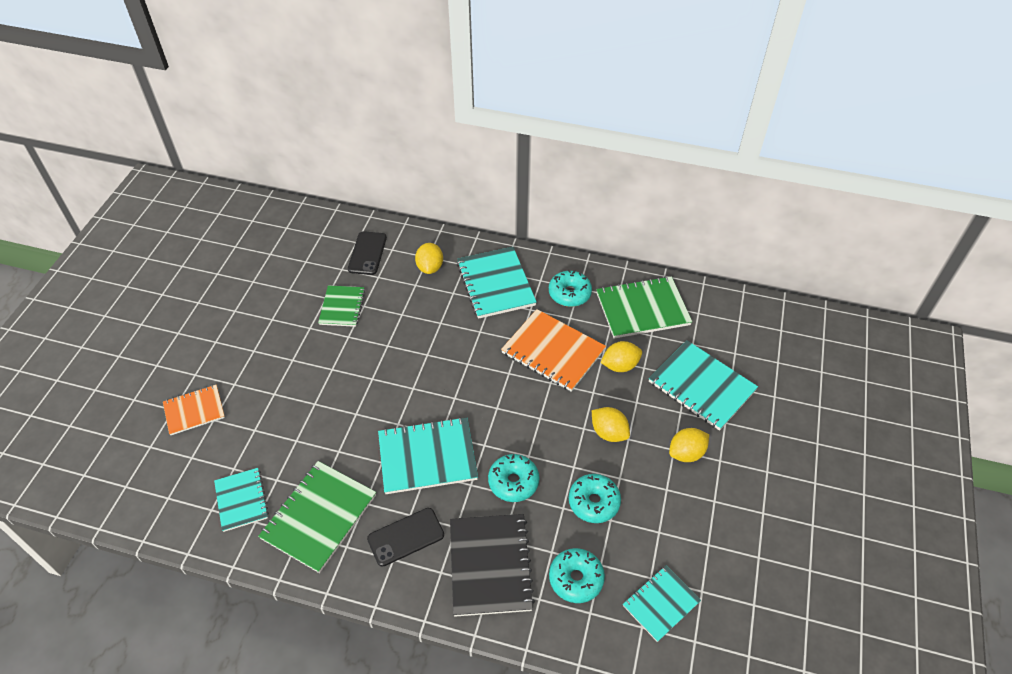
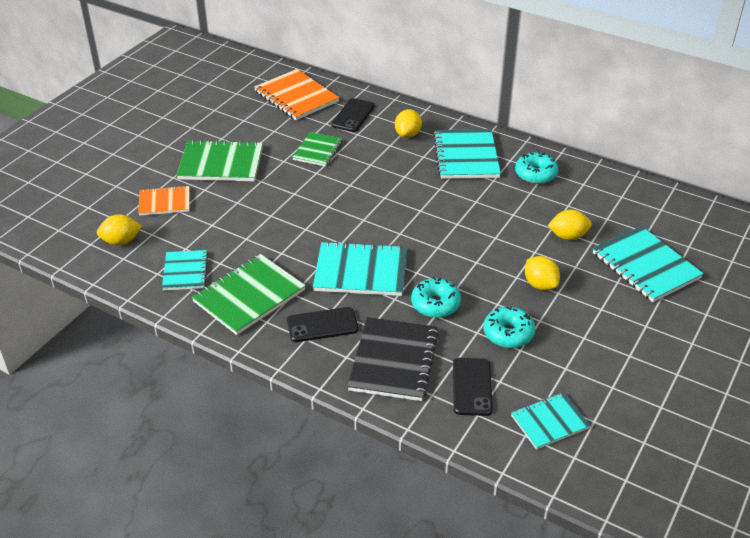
camera: 15 degrees right, 10 degrees down
(553, 351) = (505, 215): orange notebook -> orange notebook (296, 97)
(576, 579) = (472, 387): turquoise donut -> black phone
(642, 309) = (605, 197): green notebook -> green notebook (221, 163)
(686, 453) = (613, 314): yellow lemon -> yellow lemon (121, 241)

